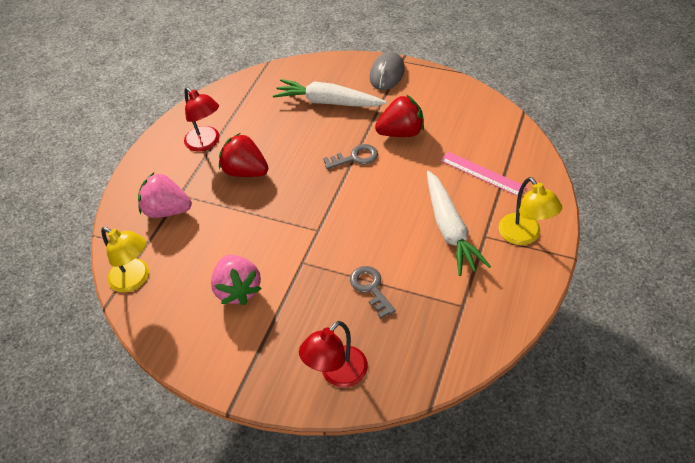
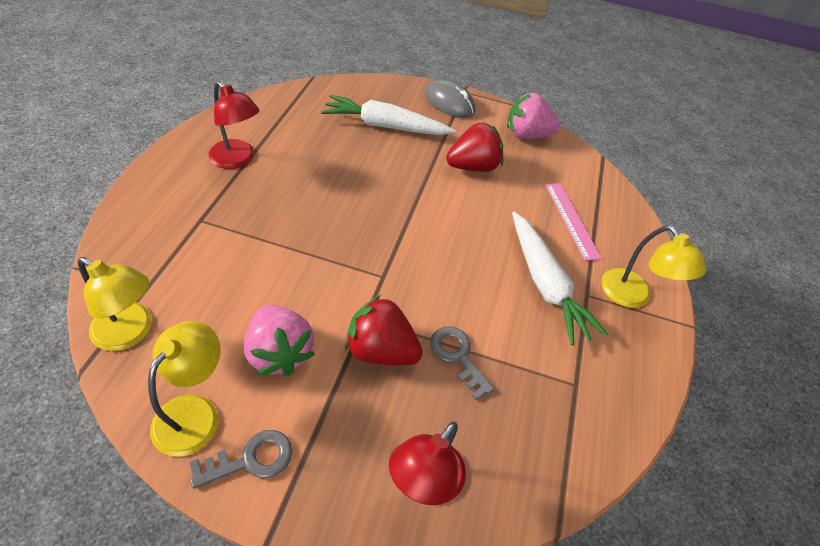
camera: 15 degrees left, 0 degrees up
(167, 210) = (182, 239): pink strawberry -> pink strawberry (526, 135)
(180, 330) = (194, 412): none -> yellow lamp
(245, 171) = (288, 197): red strawberry -> red strawberry (381, 350)
(355, 157) = (422, 191): grey key -> grey key (251, 459)
(387, 74) = (449, 102): grey mouse -> grey mouse turned 60 degrees counterclockwise
(482, 173) = (571, 220): pink ruler -> pink ruler turned 45 degrees clockwise

